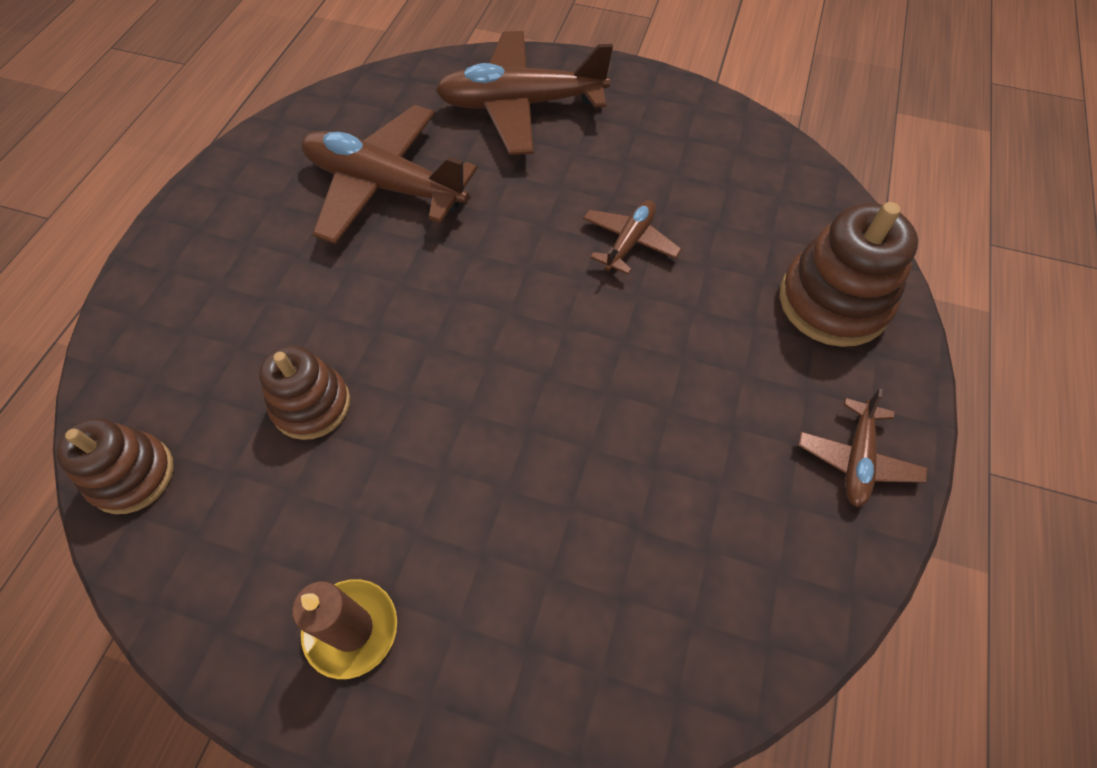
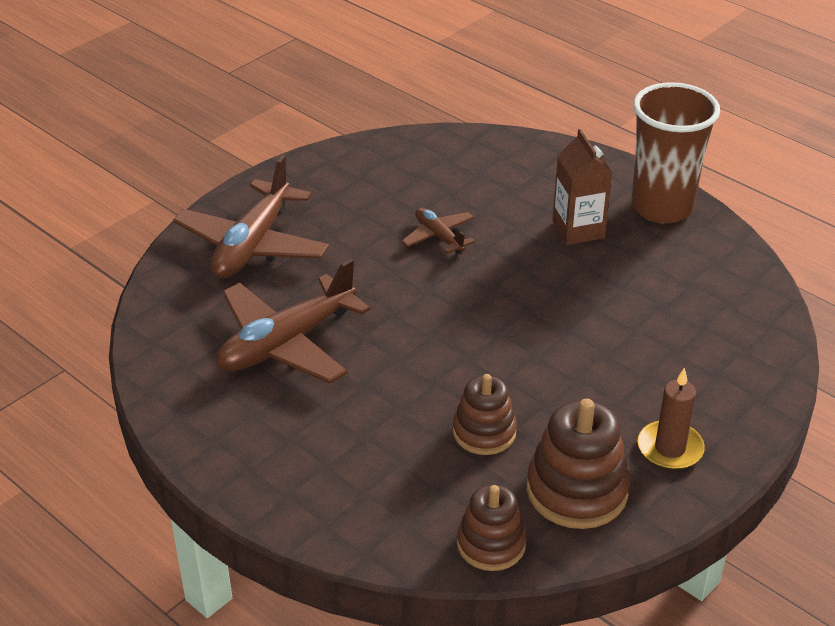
camera: 65 degrees left, 20 degrees down
(736, 375) = (578, 230): none -> brown carton
(833, 301) = (547, 171): brown stacking toy -> brown stacking toy (577, 490)
(856, 459) = (661, 207): brown plane -> brown cup

